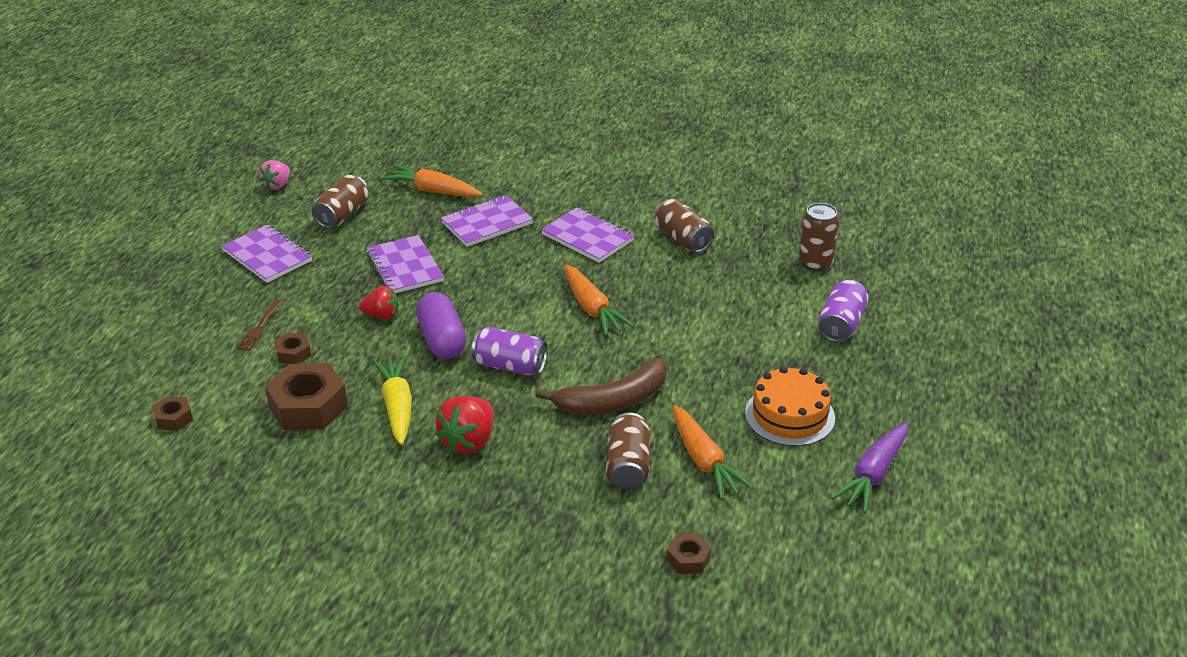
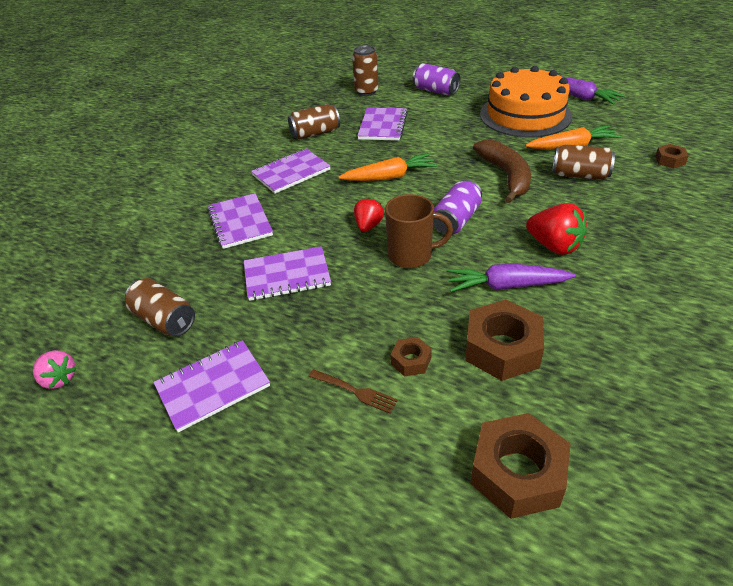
camera: 75 degrees left, 5 degrees up
(173, 418) = (517, 473): brown nut -> brown nut, size x2.01
(381, 315) = (362, 293): red strawberry -> red strawberry (368, 226)
(397, 406) = (506, 286): yellow carrot -> purple carrot
(432, 191) = (162, 253): orange carrot -> none
(442, 340) = (411, 256): purple capsule -> brown mug
(718, 289) = (382, 126): none -> purple notebook
(789, 415) = (525, 115): orange cake -> orange cake, size x1.54

